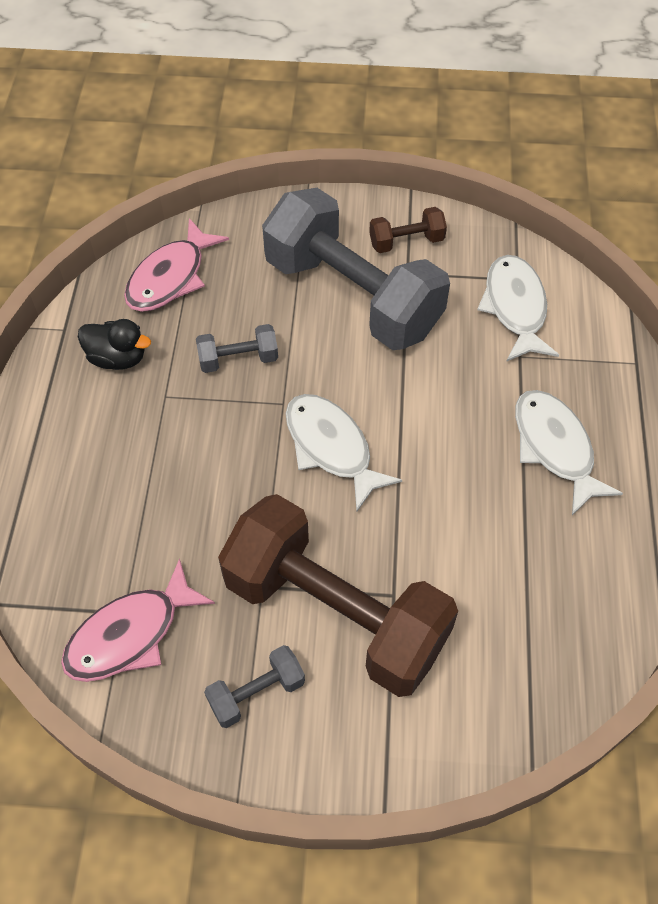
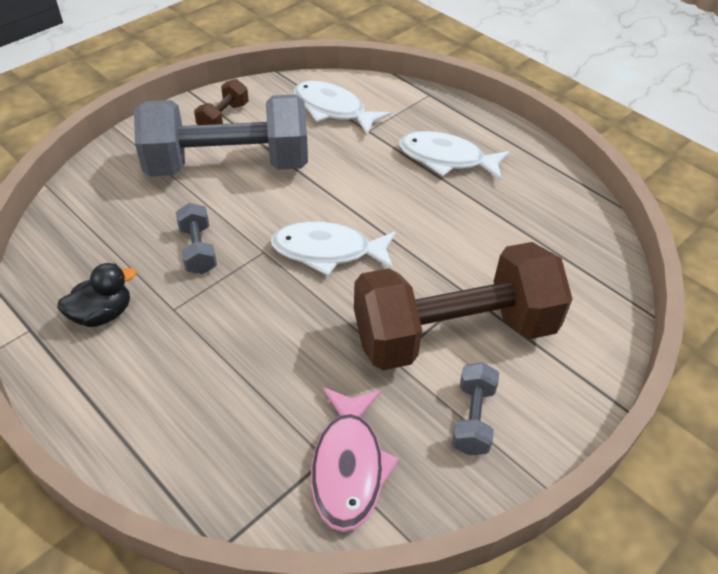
camera: 50 degrees left, 10 degrees down
(170, 277) = (79, 239): pink fish -> none
(238, 359) = (198, 250): grey dumbbell -> grey dumbbell turned 45 degrees counterclockwise

